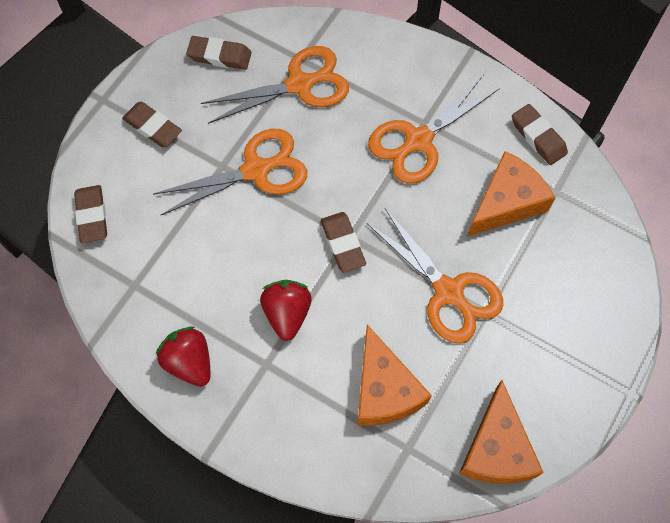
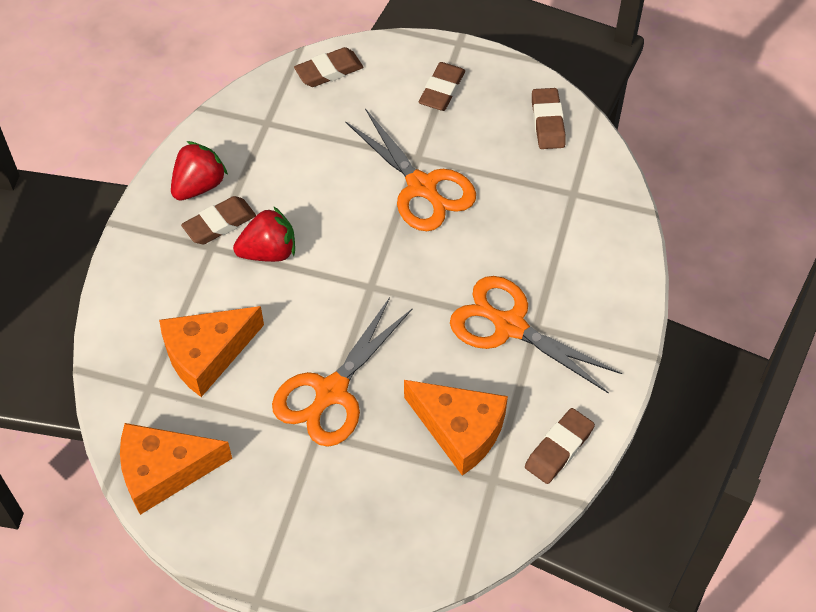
camera: 75 degrees right, 10 degrees down
(299, 84) = (539, 200): orange scissors -> none
(343, 244) = (360, 282): brown eraser -> brown eraser (219, 224)

